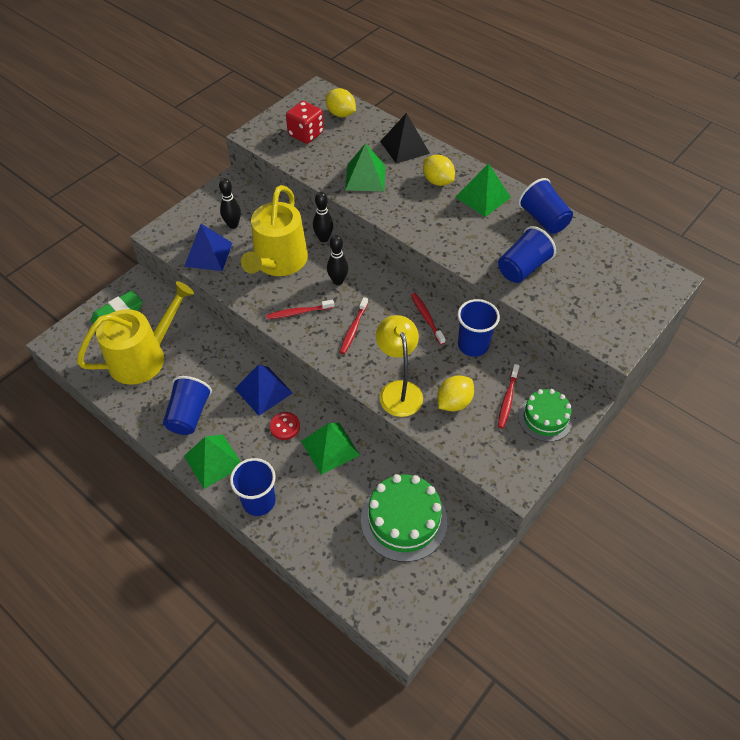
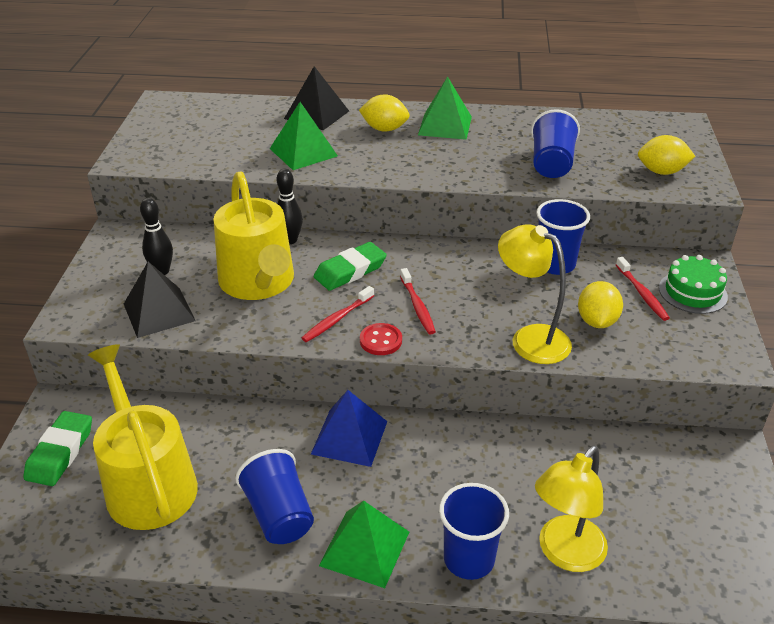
camera: 35 degrees left, 15 degrees down
(143, 357) = (148, 482): yellow watering can -> yellow watering can turned 45 degrees counterclockwise
(208, 254) = (159, 312): blue pyramid -> black pyramid
(285, 426) = (414, 461): red button -> red button (381, 341)
(306, 134) = (190, 140): red dice -> none
(311, 532) = (564, 554): none -> yellow lamp
(330, 448) = (490, 453): green pyramid -> none
(338, 281) = (350, 271): black bowling pin -> green eraser
(341, 114) = (212, 111): yellow lemon -> yellow lemon (661, 172)
(404, 520) = (645, 479): green cake -> none
(426, 318) = (483, 262): red toothbrush -> none
(543, 219) = (522, 122): blue cup -> none

